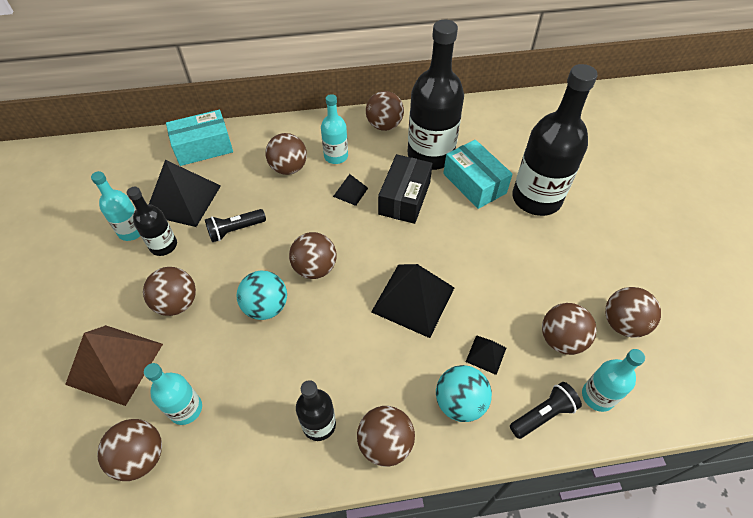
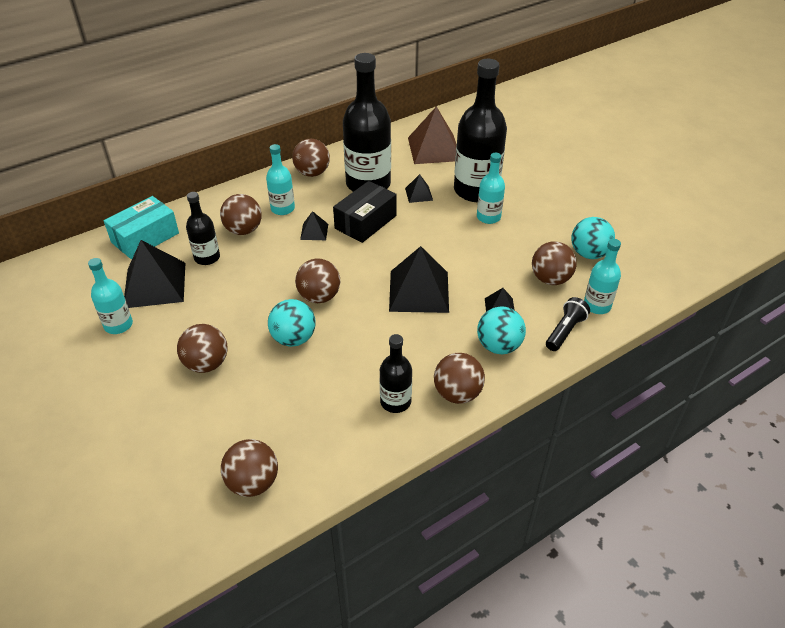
camera: 25 degrees left, 10 degrees down
(115, 364) = (178, 428): brown pyramid -> brown pyramid (434, 149)
(163, 245) = (160, 326): black bottle -> black bottle (207, 257)
(186, 409) = (270, 435): turquoise bottle -> turquoise bottle (488, 217)
(235, 230) = (224, 292): black flashlight -> none
(404, 198) = (365, 222): black box -> black box turned 45 degrees clockwise
(474, 183) = (419, 194): turquoise box -> black pyramid
(623, 323) = (589, 254): brown ball -> turquoise ball

